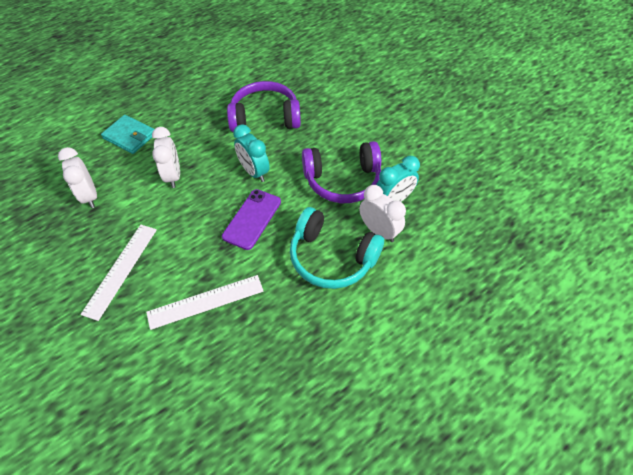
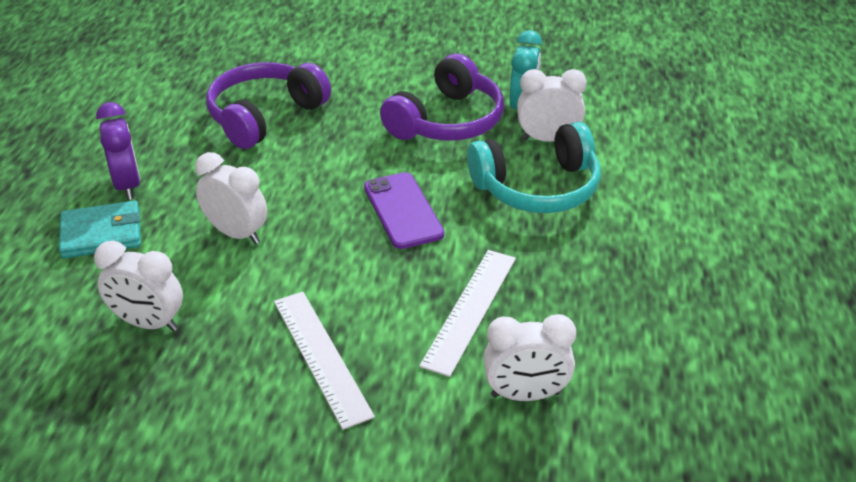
camera: 45 degrees left, 15 degrees down
(165, 371) = (525, 394): none -> white clock
(168, 117) = (128, 185): none -> purple clock
(254, 172) = (335, 171): turquoise clock -> none

